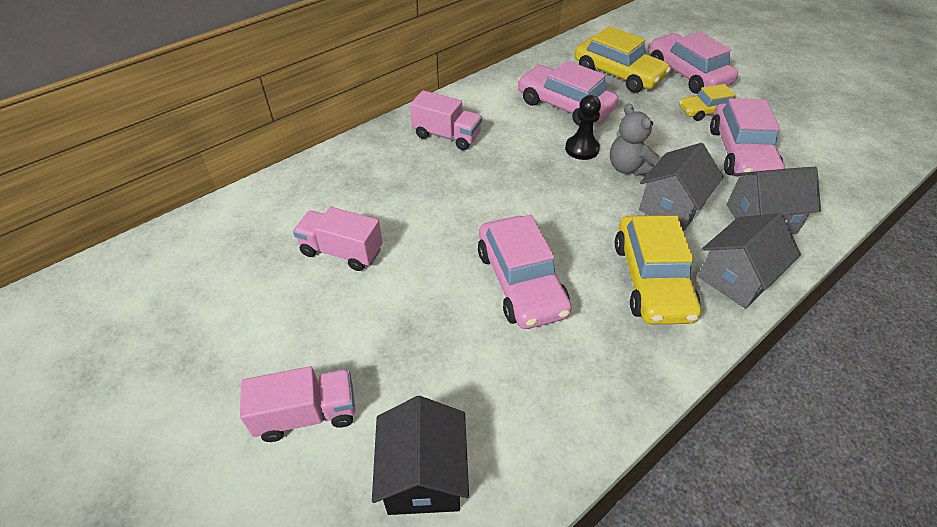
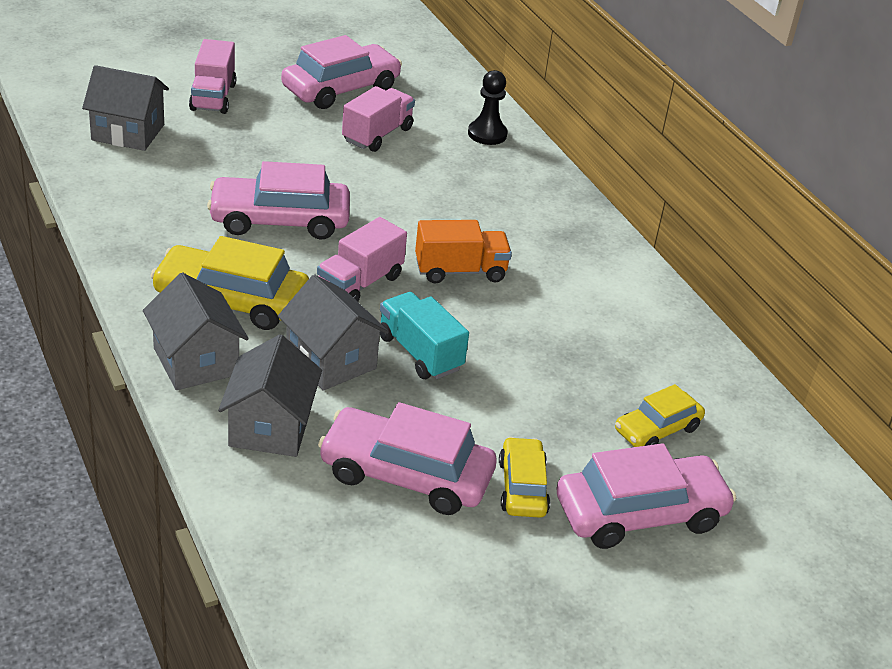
camera: 100 degrees right, 10 degrees down
(423, 475) = (128, 132): black house -> grey house
(447, 136) = (542, 231): pink truck -> pink truck (360, 283)
(523, 166) = (460, 271): none -> orange truck
(564, 106) = (581, 344): pink car -> pink car (341, 89)
(582, 149) = (475, 327): black pawn -> black pawn (487, 134)
(618, 74) = (657, 429): yellow car -> yellow car, size x0.59
(628, 168) = (420, 353): grey teddy bear -> turquoise truck

